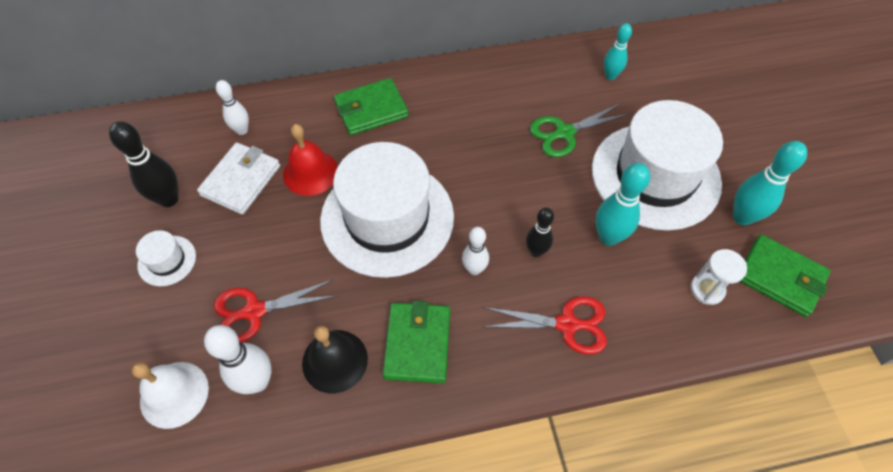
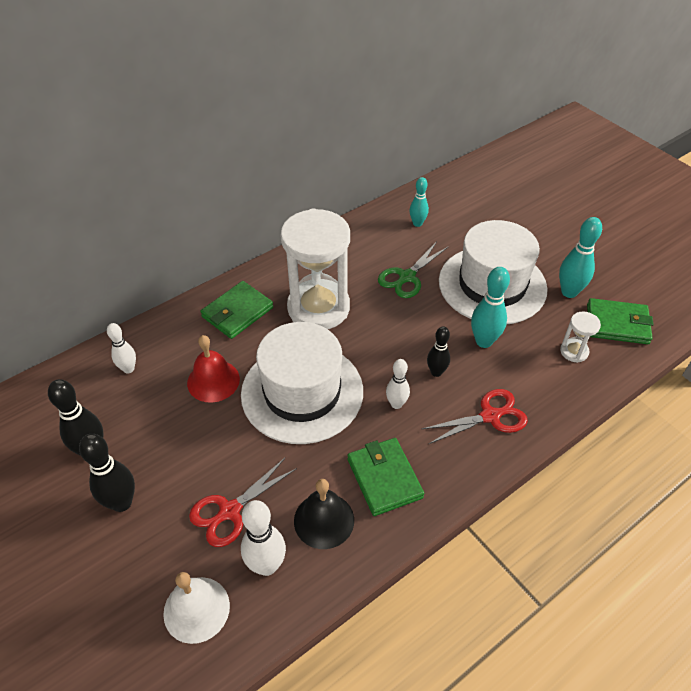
camera: 25 degrees left, 10 degrees down
(167, 260) = (122, 503): white hat -> black bowling pin
(241, 180) = (153, 410): white wallet -> none
(453, 134) = (318, 308): none -> white hourglass

